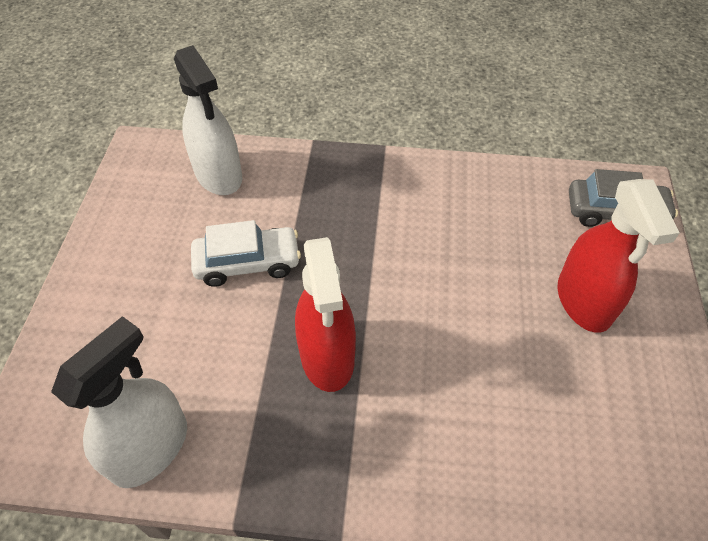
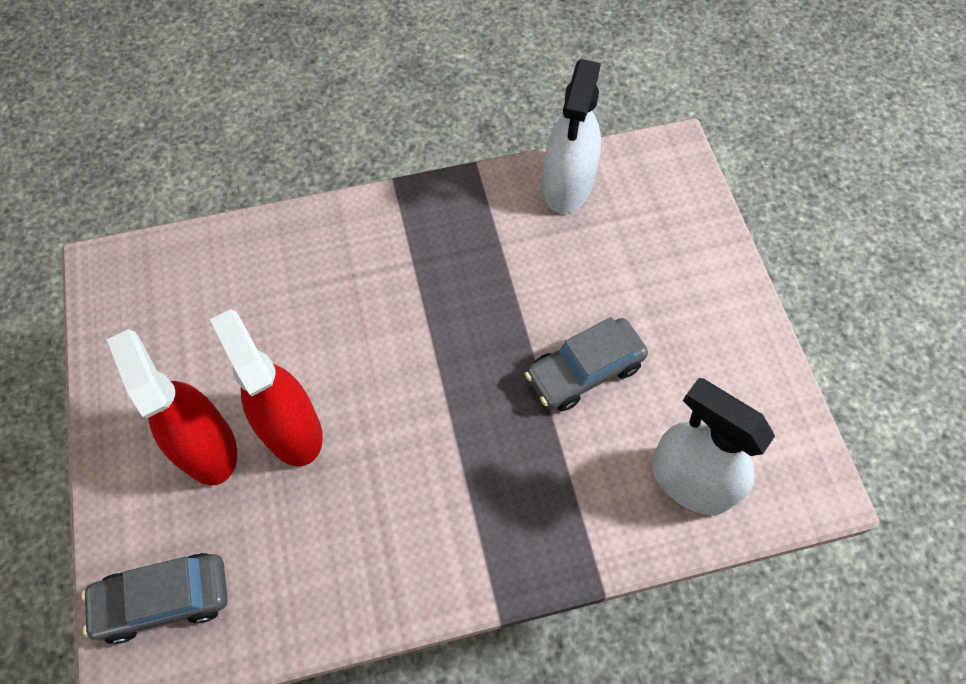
camera: 160 degrees right, 10 degrees up
(247, 263) = (584, 371): white car -> grey car
(327, 356) = (457, 301): red spray bottle -> red spray bottle (291, 428)

